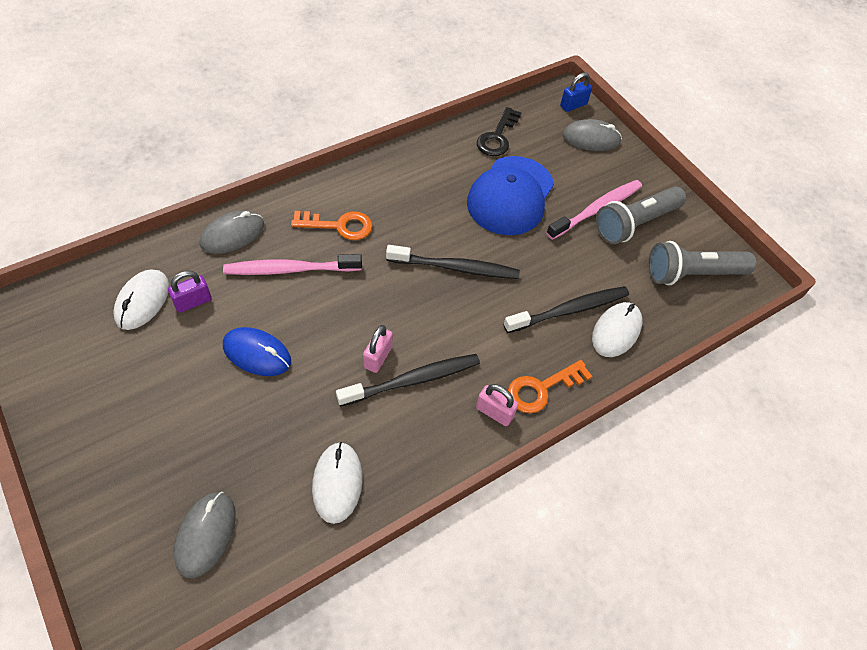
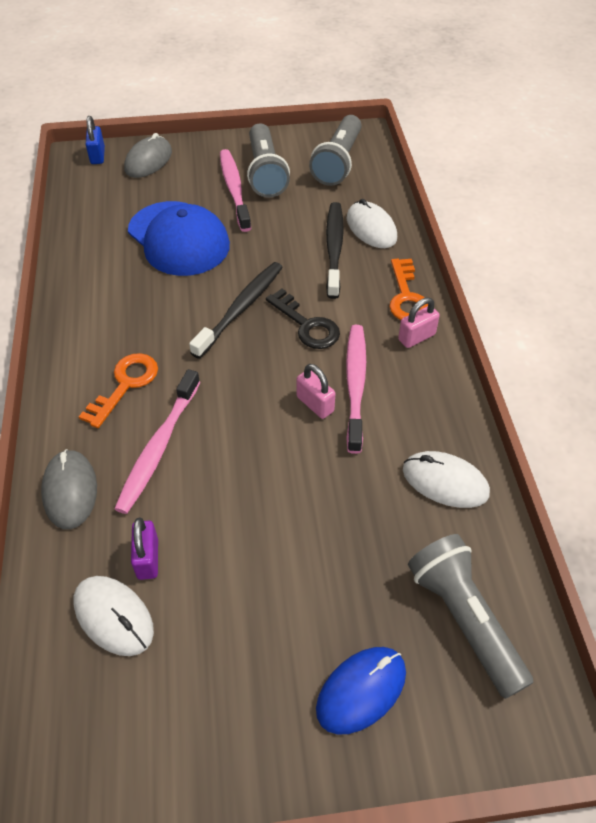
camera: 60 degrees left, 5 degrees down
(205, 534) = (463, 619): grey mouse -> grey flashlight
(257, 353) = (257, 511): blue mouse -> blue mouse (361, 690)
(413, 380) = (355, 385): black toothbrush -> pink toothbrush
(497, 137) = (96, 221): black key -> black key (306, 325)

